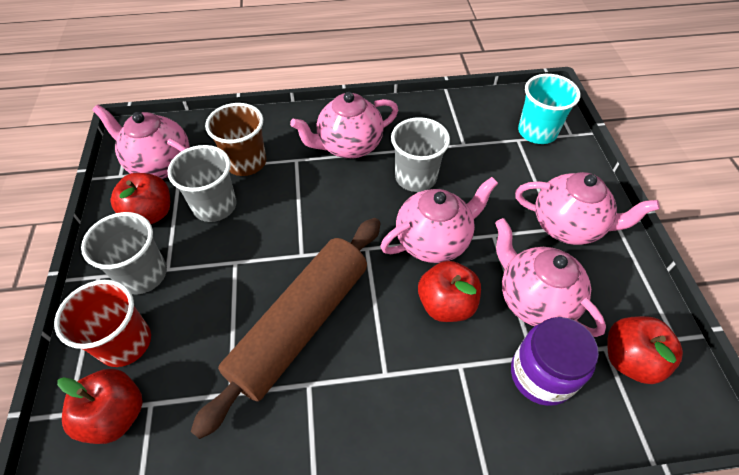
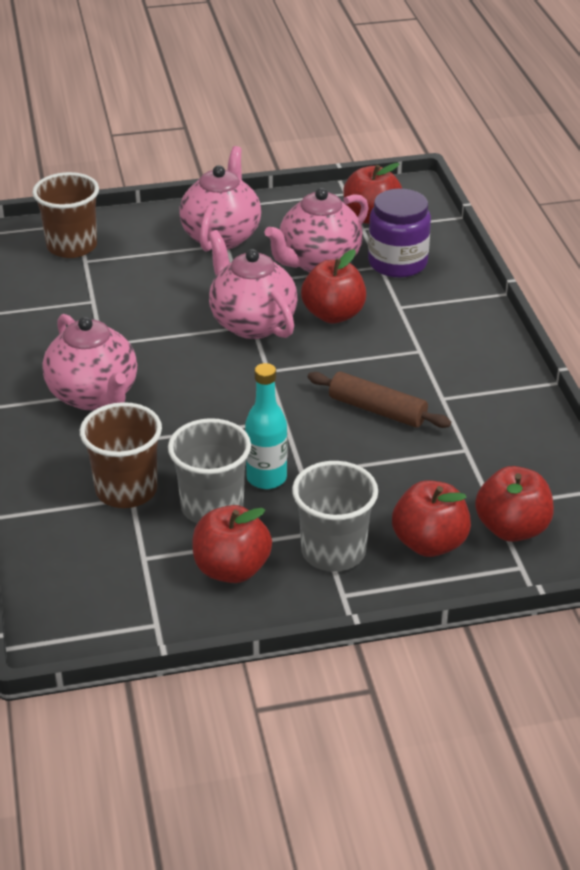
camera: 95 degrees left, 15 degrees down
(125, 343) = (429, 543): red cup -> red apple
(160, 164) = (132, 582): pink teapot -> none
(235, 239) = (266, 478): none -> turquoise bottle
(301, 325) = (377, 410): brown rolling pin -> brown rolling pin, size x0.51
(415, 177) = (153, 337): grey cup -> none
(537, 132) = (72, 246): turquoise cup -> brown cup

